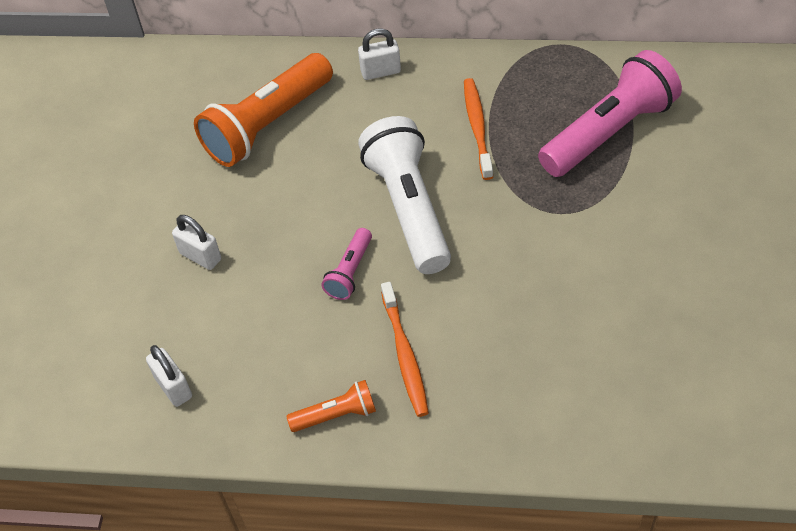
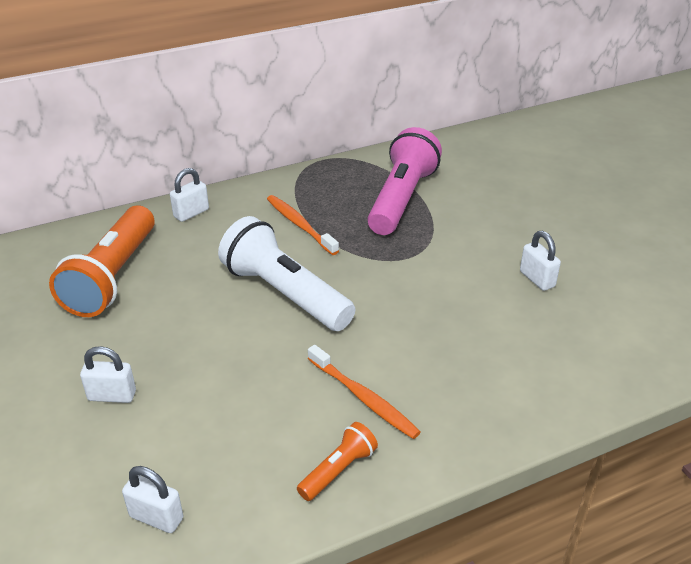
camera: 35 degrees left, 15 degrees down
(350, 272) = (267, 355): pink flashlight -> none
(677, 296) = (537, 279): none -> white padlock

